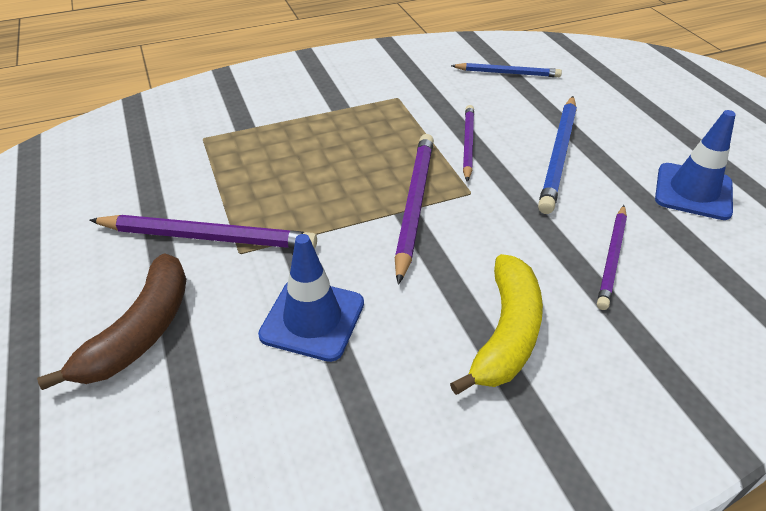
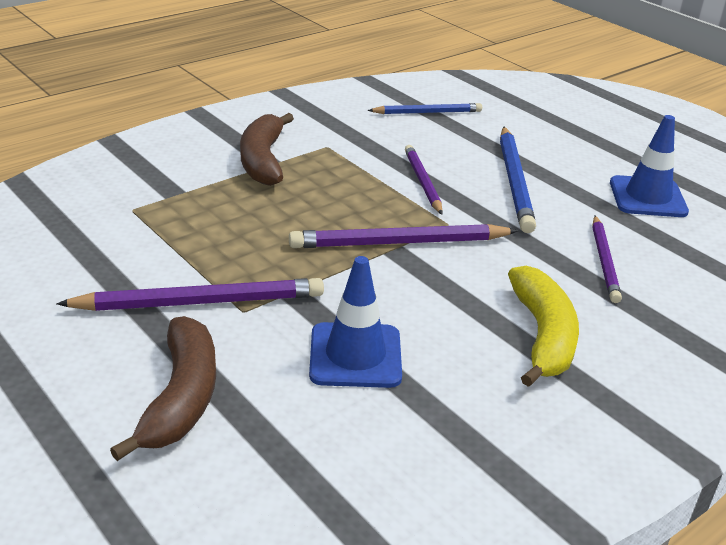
camera: 20 degrees left, 10 degrees down
(335, 104) = (263, 160): none -> brown banana
(414, 205) = (399, 243): purple pencil -> purple pencil turned 90 degrees counterclockwise

